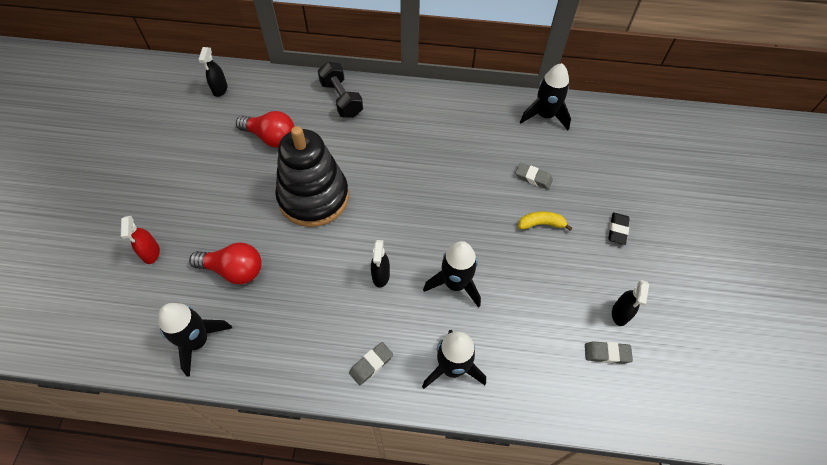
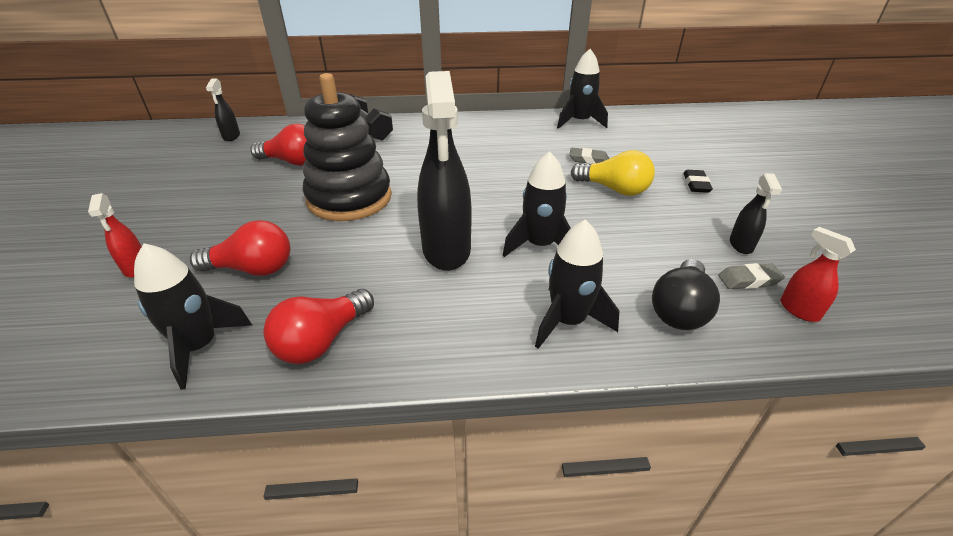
camera: 10 degrees left, 20 degrees down
(278, 352) = (322, 341): none -> red light bulb
(371, 364) = (458, 334): grey eraser -> none
(380, 276) = (446, 250): black spray bottle -> black spray bottle, size x2.17
(539, 373) = (680, 309): none -> black light bulb
(541, 224) = (614, 189): yellow banana -> yellow light bulb
(630, 391) = (799, 310): none -> red spray bottle

